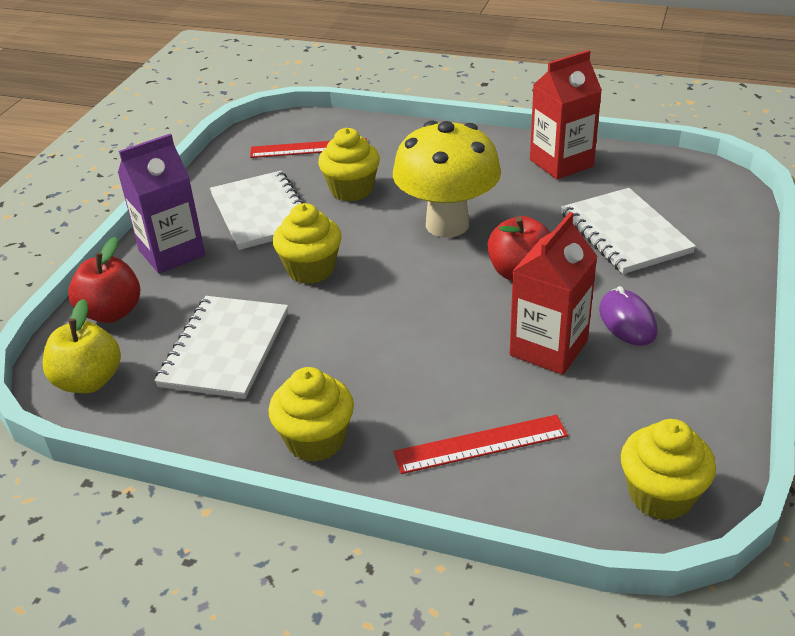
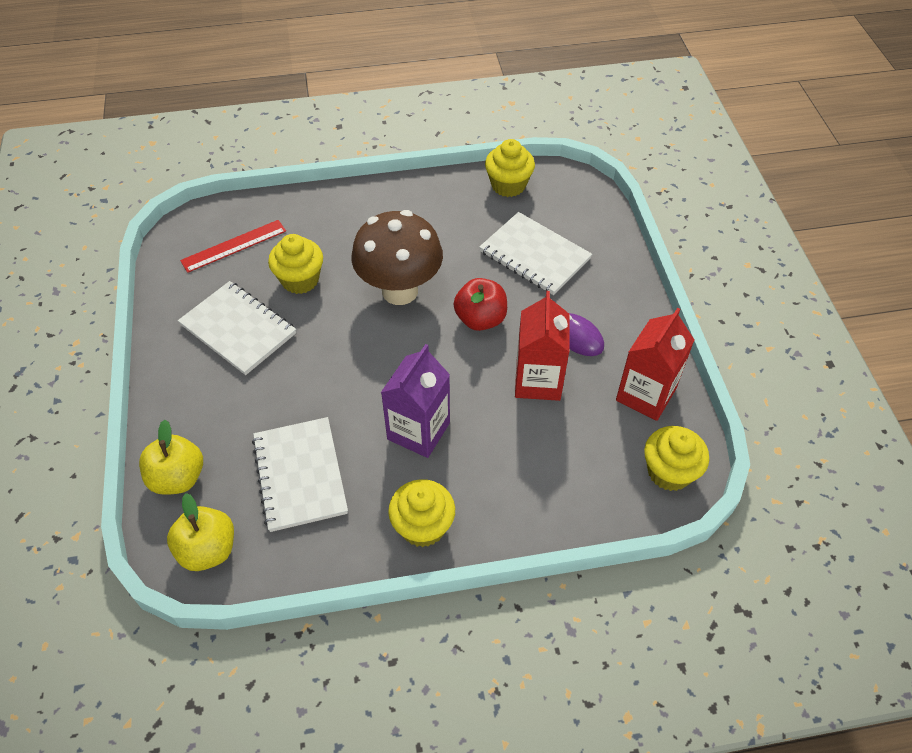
camera: 30 degrees left, 15 degrees up
(111, 312) = (178, 478): red apple -> yellow apple
(172, 253) = (188, 398): purple carton -> purple carton (418, 431)
(311, 269) = (318, 373): yellow cupcake -> yellow cupcake (508, 185)
(447, 225) = (400, 291): yellow mushroom -> brown mushroom
(481, 444) = (538, 480): red ruler -> none
(561, 163) = (452, 199): red carton -> red carton (645, 395)

